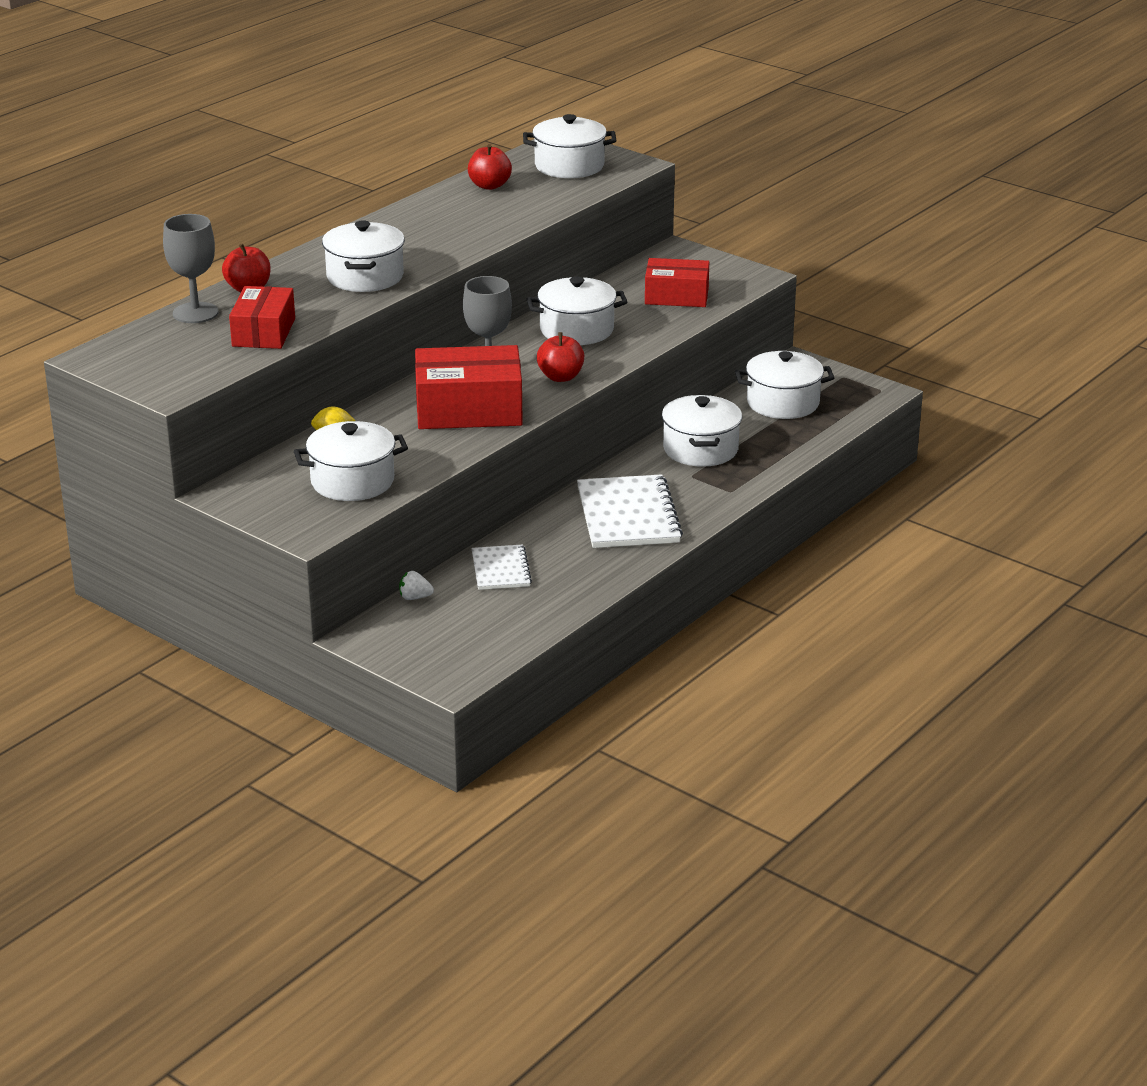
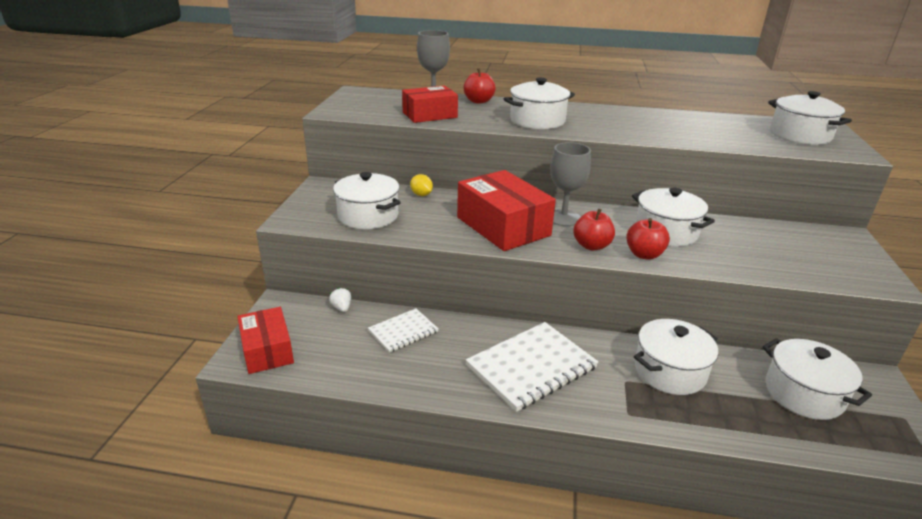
camera: 60 degrees right, 0 degrees up
(489, 185) = (719, 122): red apple -> red apple (644, 254)
(676, 296) = (784, 256): red box -> red box (267, 350)

